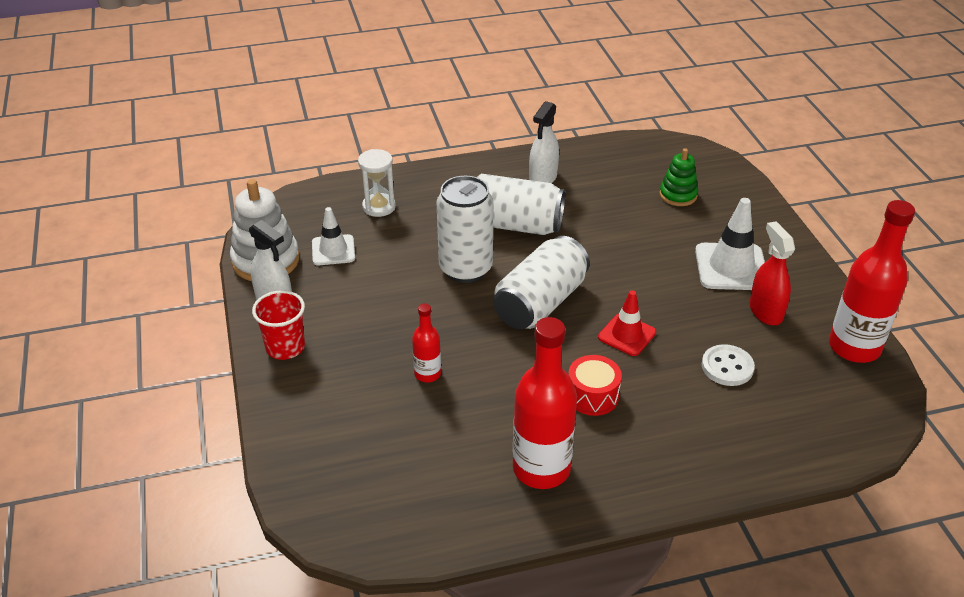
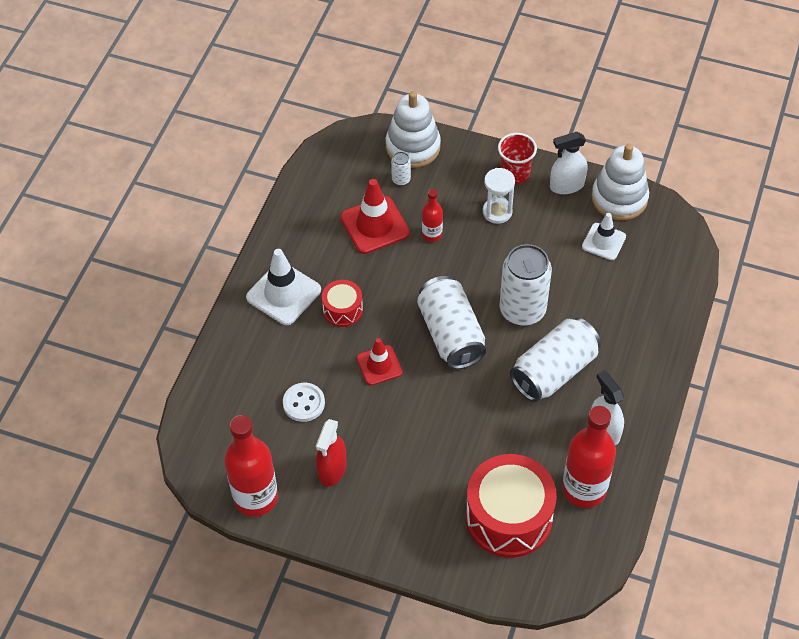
camera: 125 degrees right, 15 degrees up
(304, 455) = (413, 147): none -> white stacking toy
(367, 440) = (401, 179): none -> white can
(379, 207) = (641, 294): white hourglass -> white hourglass (497, 212)
(455, 428) = (374, 225): none -> red traffic cone
(541, 469) = (310, 249): red bottle -> red bottle (584, 489)
(678, 195) = (509, 517): green stacking toy -> red drum
(731, 267) = (394, 485): white traffic cone -> white traffic cone (283, 294)
(765, 311) = (332, 470): red spray bottle -> red spray bottle turned 90 degrees clockwise

